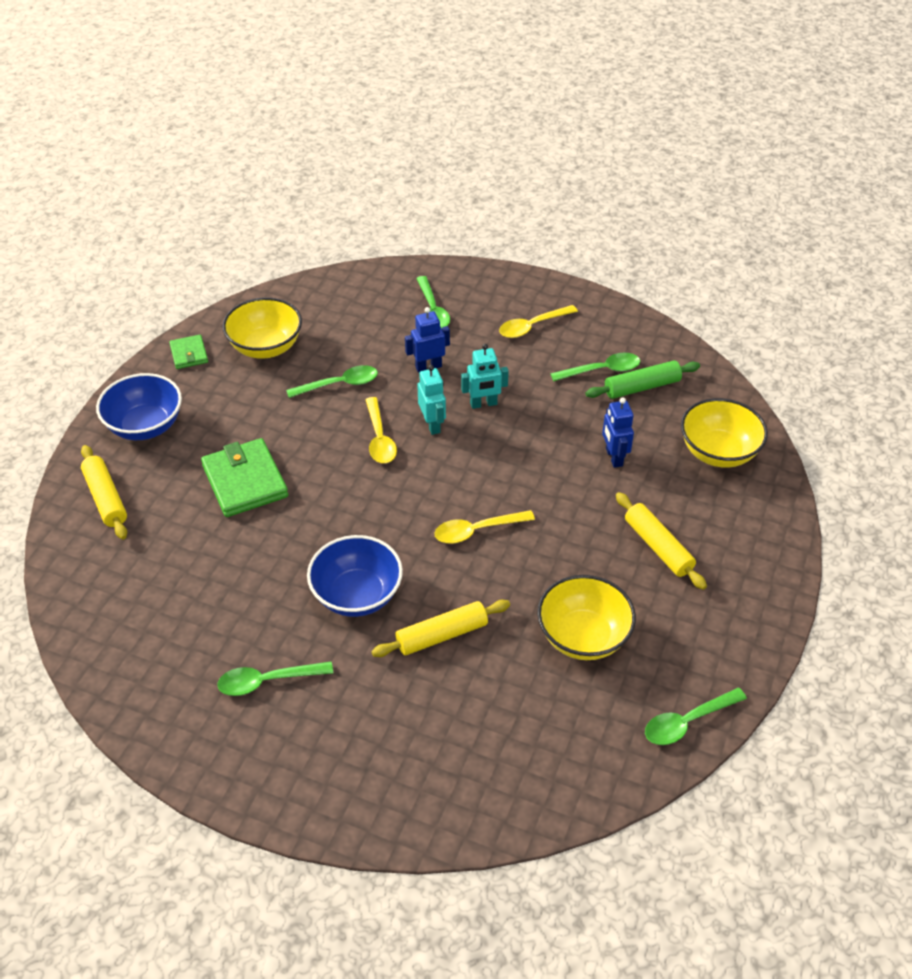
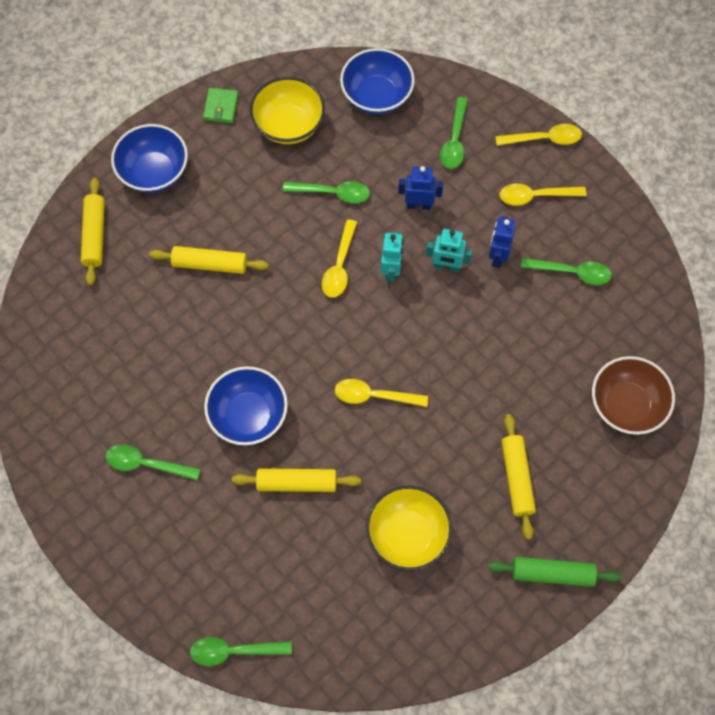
camera: 25 degrees right, 20 degrees up
(245, 481) = (210, 264): green wallet -> yellow rolling pin
(339, 300) = (376, 96): none -> blue bowl
(513, 284) = (544, 139): none -> yellow spoon
(613, 457) = (530, 371): blue robot -> blue robot (497, 256)
(642, 387) = (598, 306): green rolling pin -> green rolling pin (552, 573)
(687, 722) = (448, 648): green spoon -> green spoon (234, 651)
(718, 452) = (626, 405): yellow bowl -> brown bowl

